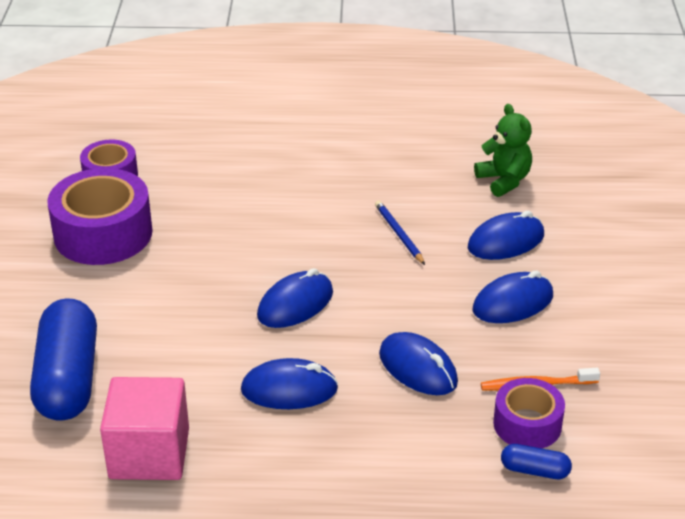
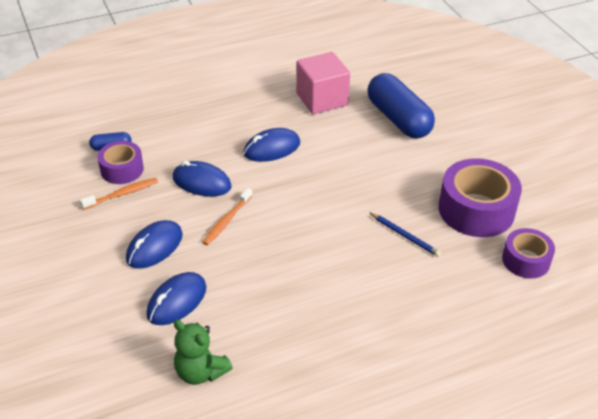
camera: 155 degrees right, 5 degrees up
(295, 304) = (304, 200): blue mouse -> none
(398, 234) = (265, 280): blue pencil -> blue pencil (405, 236)
(409, 308) = (227, 221): none -> orange toothbrush

